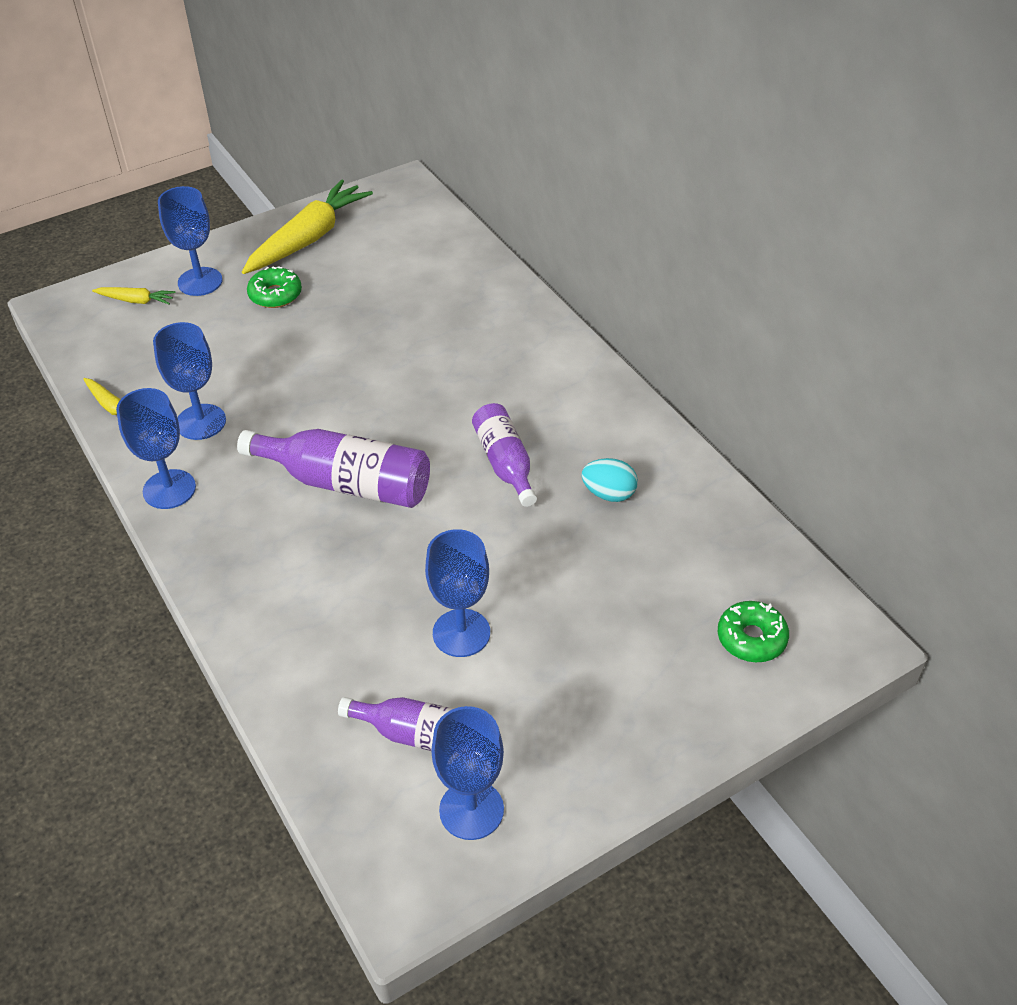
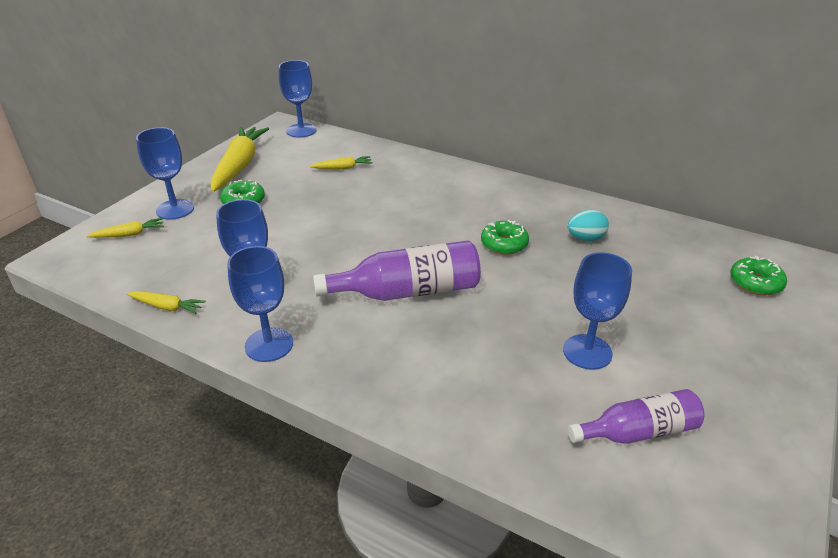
camera: 30 degrees left, 10 degrees down
(420, 282) = (343, 168): none -> yellow carrot
(471, 810) = (727, 466): blue goblet -> blue goblet (301, 130)
(505, 463) = (504, 244): purple bottle -> green donut

